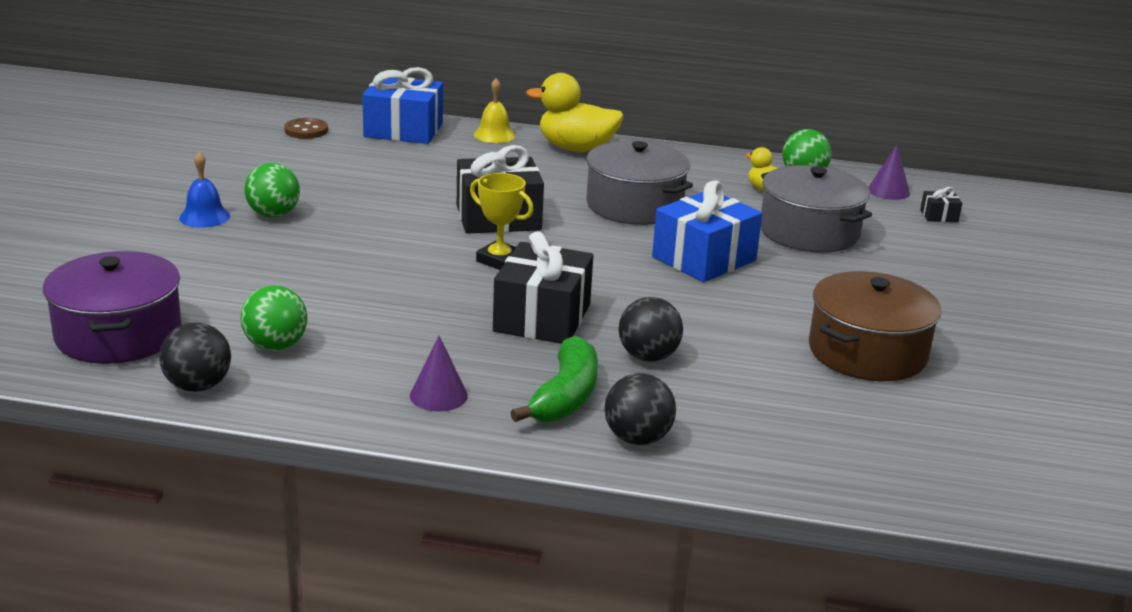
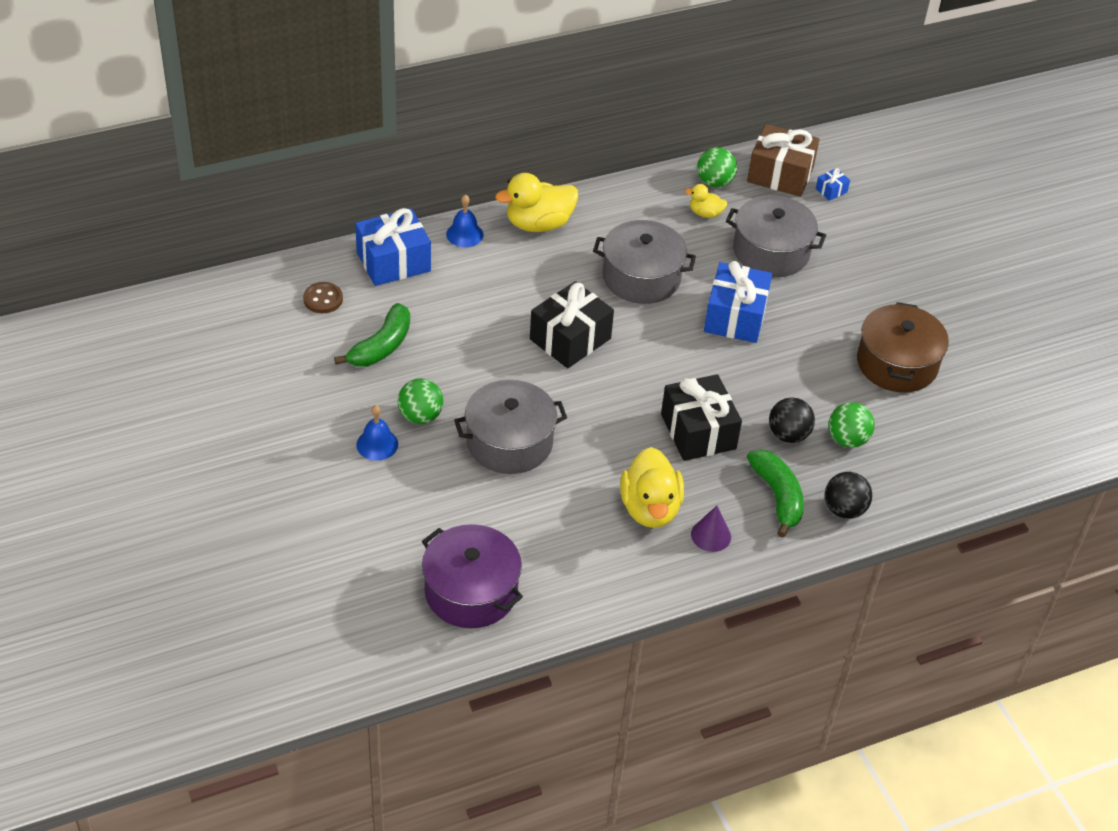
camera: 35 degrees left, 20 degrees up
(198, 386) = (572, 607): black ball -> none
(275, 346) = (575, 547): green ball -> green ball (847, 439)
(310, 168) = (381, 346): none -> green banana
(329, 257) = (509, 442): none -> grey pot
(401, 350) = (650, 508): none -> yellow duck
(494, 135) = (464, 234): yellow bell -> blue bell
(499, 260) = (617, 387): yellow trophy -> none
(888, 191) = (780, 174): purple cone -> brown gift
(939, 216) = (831, 190): black gift -> blue gift

